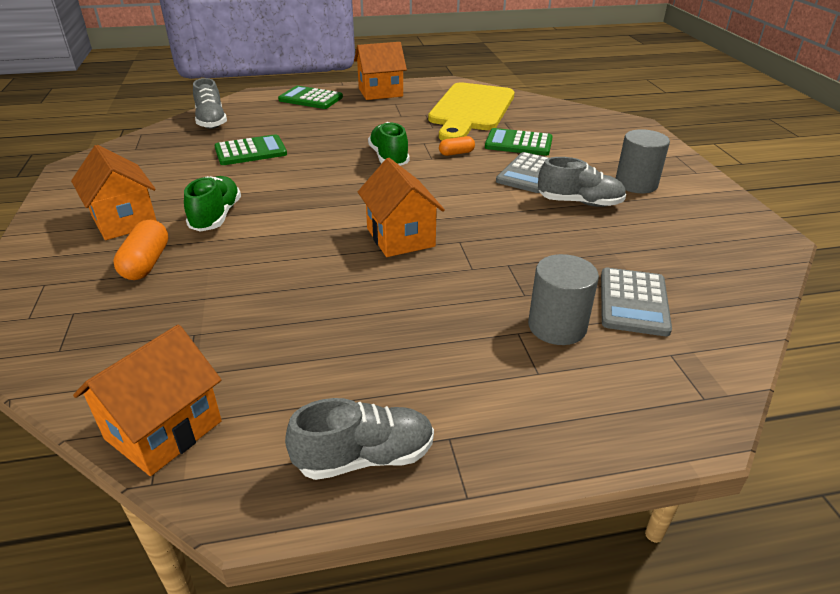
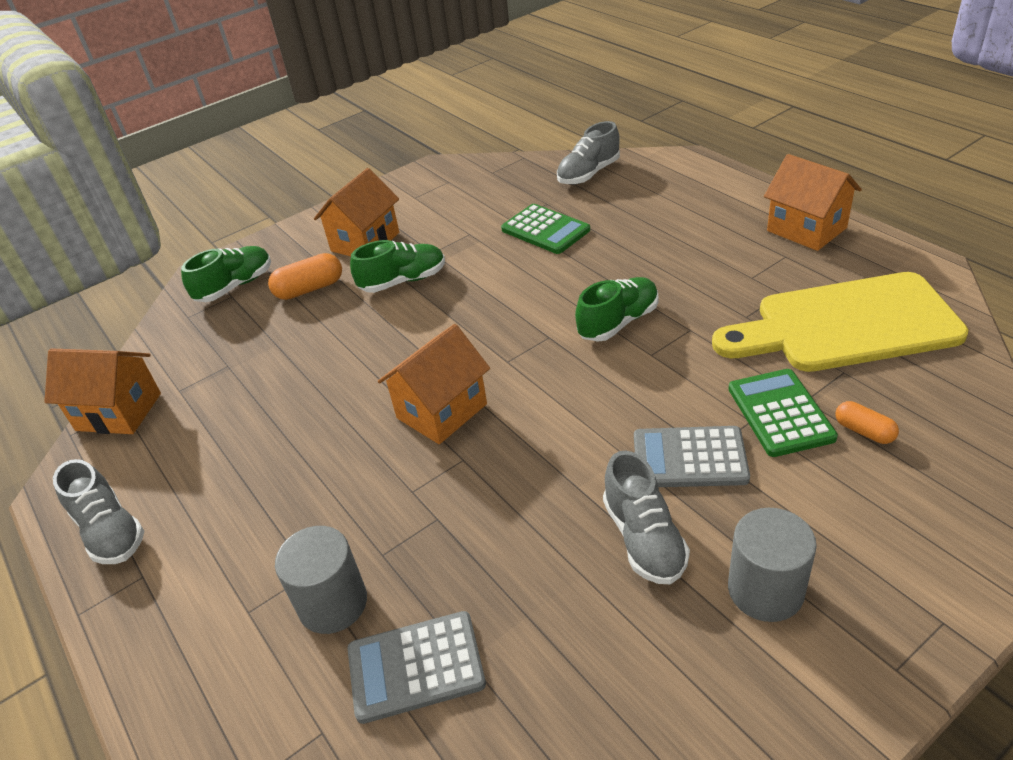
camera: 70 degrees right, 5 degrees up
(60, 307) = (235, 286): none -> green shoe
(310, 99) = (719, 195): green calculator -> none
(456, 153) = (686, 368): orange capsule -> orange capsule (864, 431)

